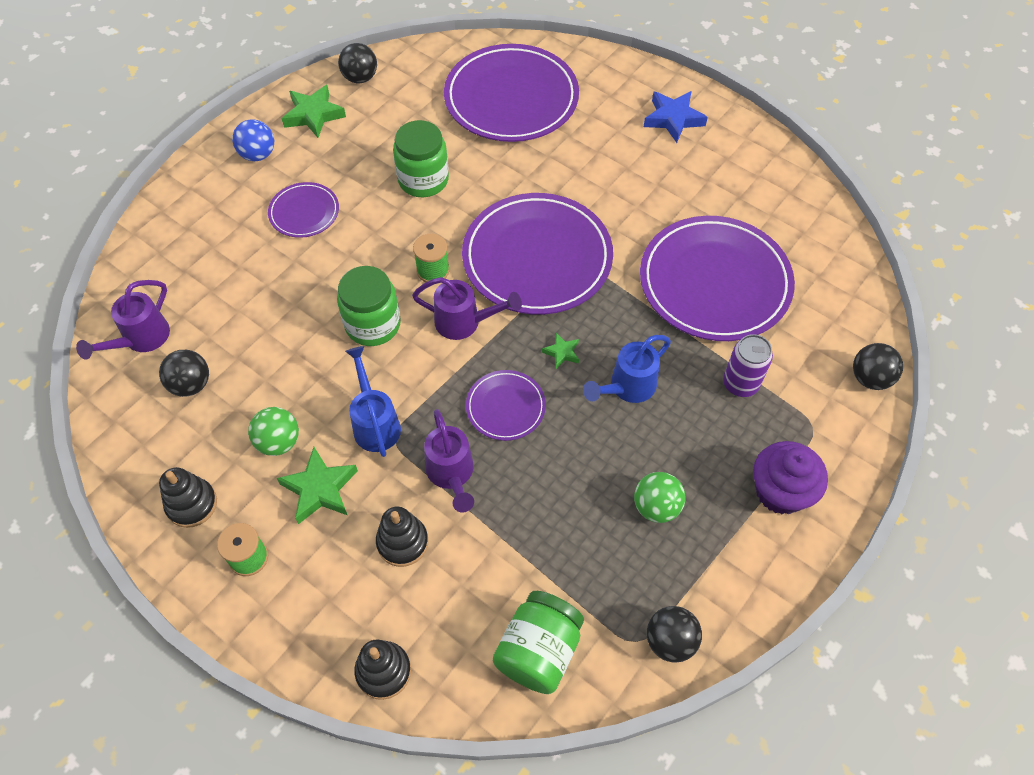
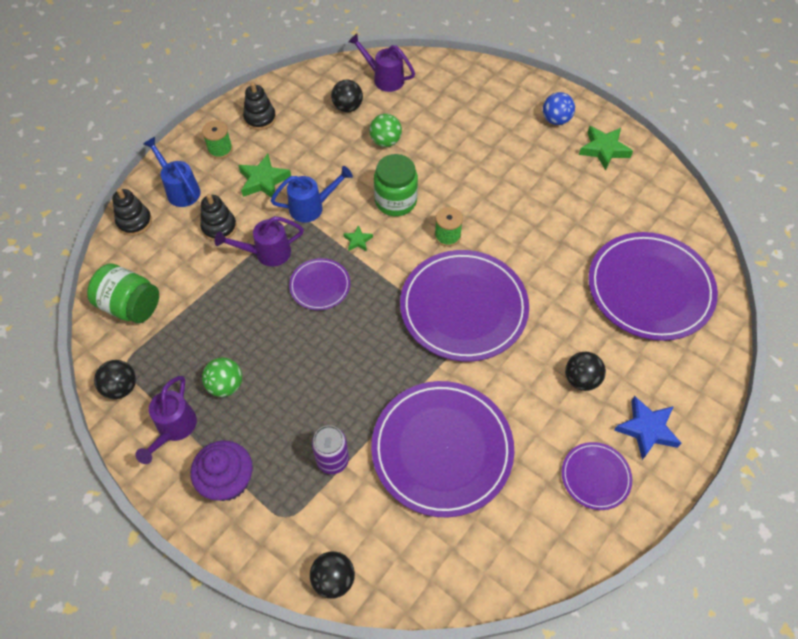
camera: 90 degrees right, 0 degrees up
(278, 442) = (301, 156): green ball -> green ball (385, 141)
(304, 212) = (500, 152): purple plate -> purple plate (595, 477)
(360, 78) = (653, 177): black ball -> black ball (581, 379)
(423, 180) = (541, 226): green jar -> none
(464, 322) = (397, 258): purple watering can -> purple watering can (174, 429)
(562, 352) = (368, 324): green star -> green star (358, 241)
(627, 387) = (333, 370): blue watering can -> blue watering can (180, 190)

